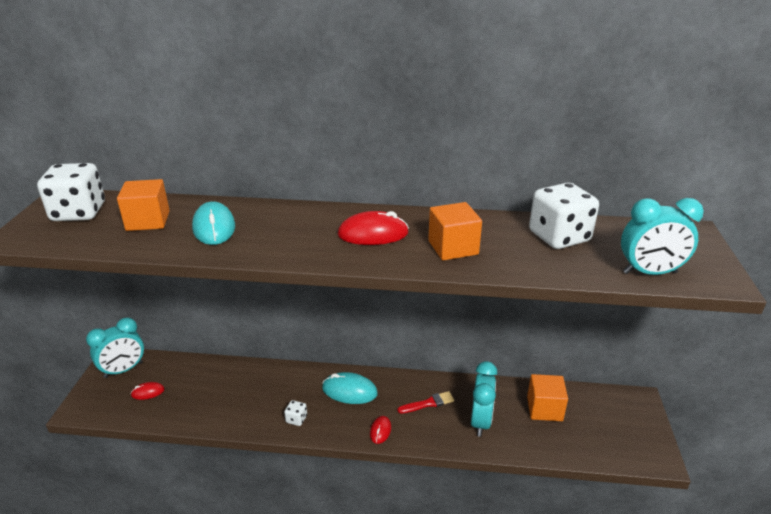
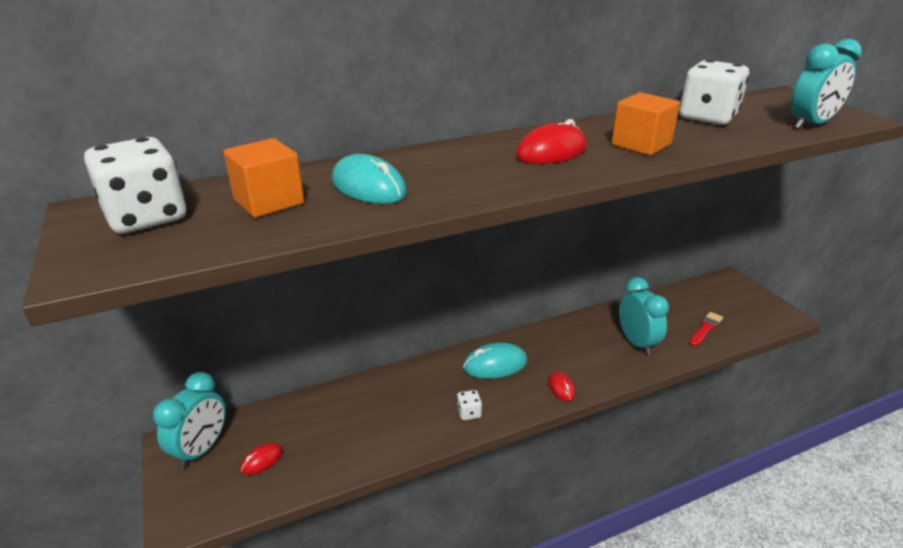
camera: 30 degrees left, 0 degrees up
(428, 403) = (578, 346): red brush -> red brush (705, 328)
(544, 408) = (673, 312): orange cube -> none

